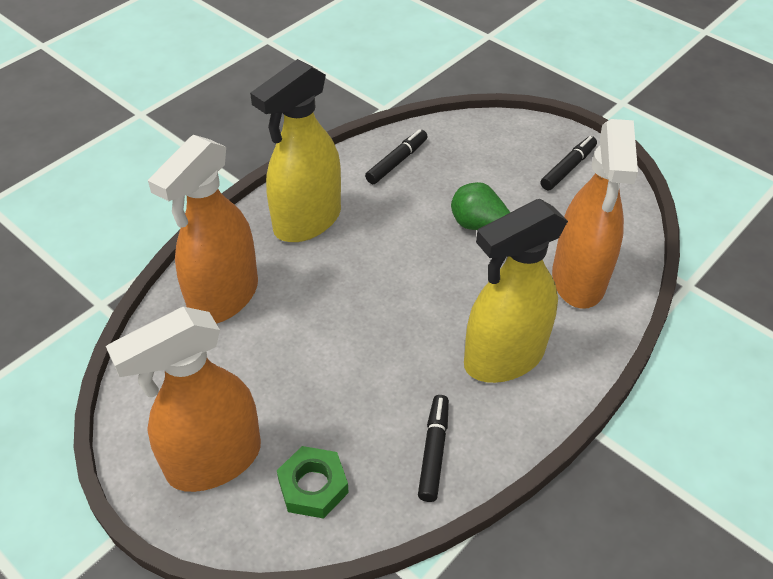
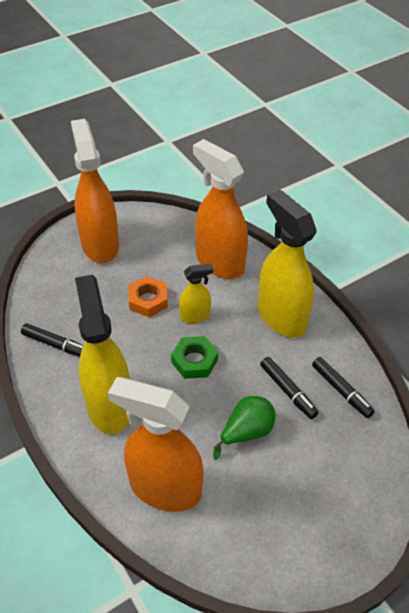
camera: 105 degrees right, 0 degrees up
(313, 486) = (62, 283): green nut -> green nut (194, 361)
(317, 362) = (148, 300): none -> orange nut
(331, 304) = (195, 316): none -> yellow spray bottle
(568, 168) = (309, 536): black marker -> black marker (288, 391)

